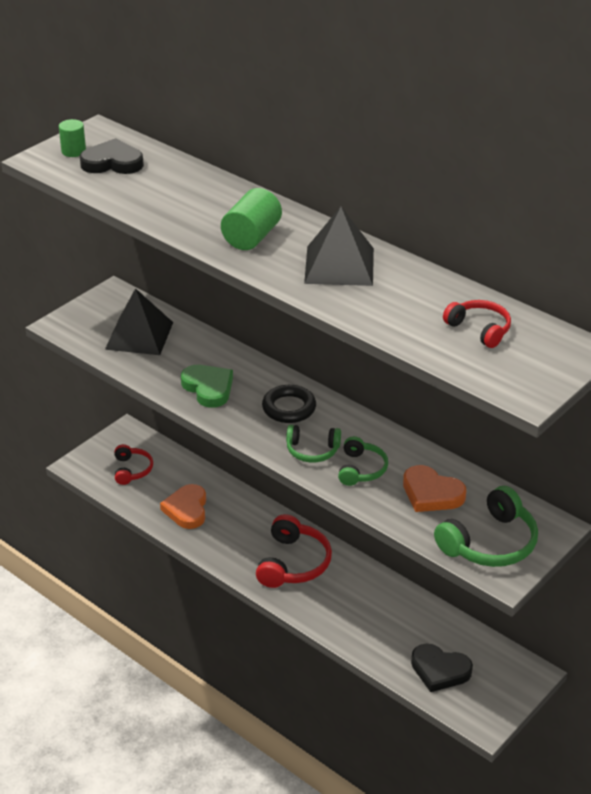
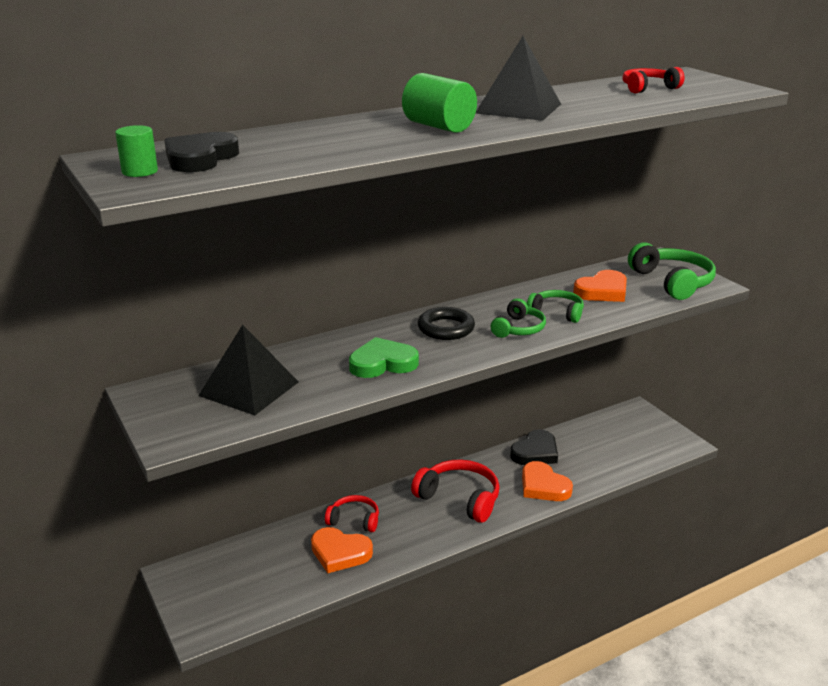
camera: 70 degrees left, 10 degrees down
(132, 470) = (245, 583): red headphones -> red headphones (354, 520)
(342, 617) = (543, 486): none -> orange heart
(439, 670) = (623, 450): black heart -> black heart (535, 452)

